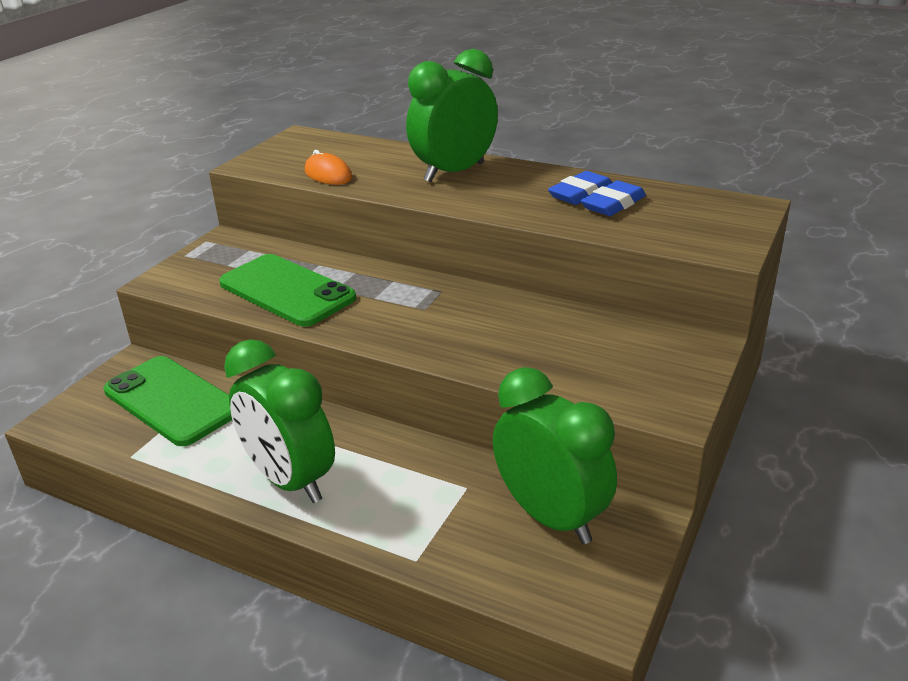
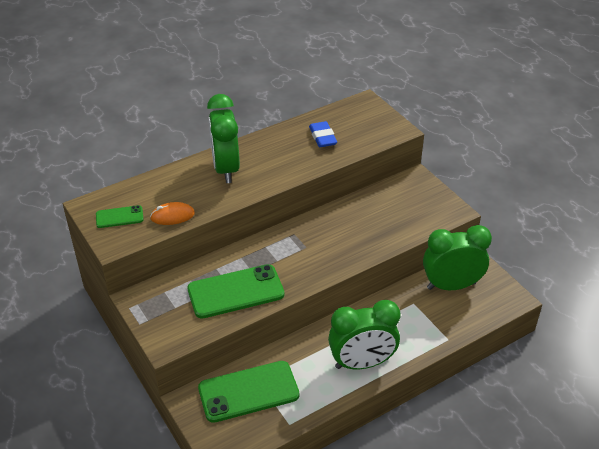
camera: 60 degrees left, 10 degrees up
(297, 152) = (119, 217): none -> green phone
(580, 193) = (300, 141): blue eraser -> none

